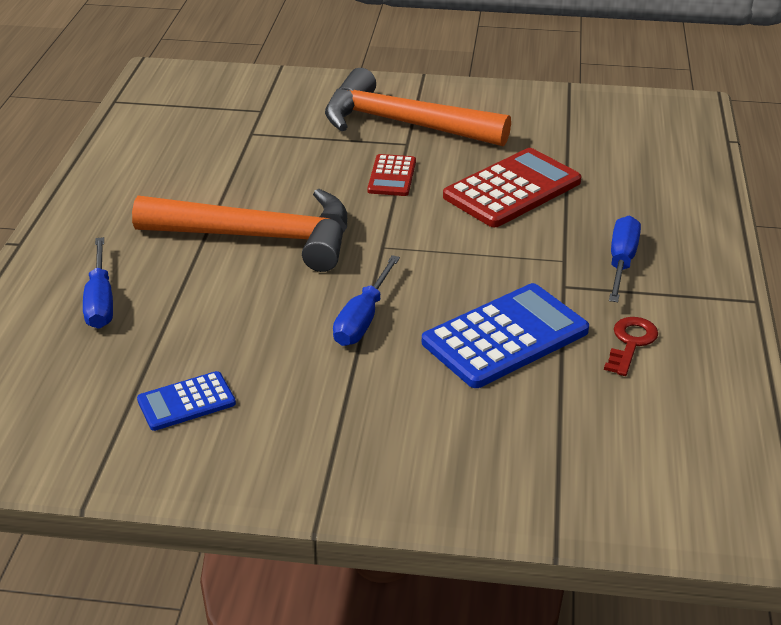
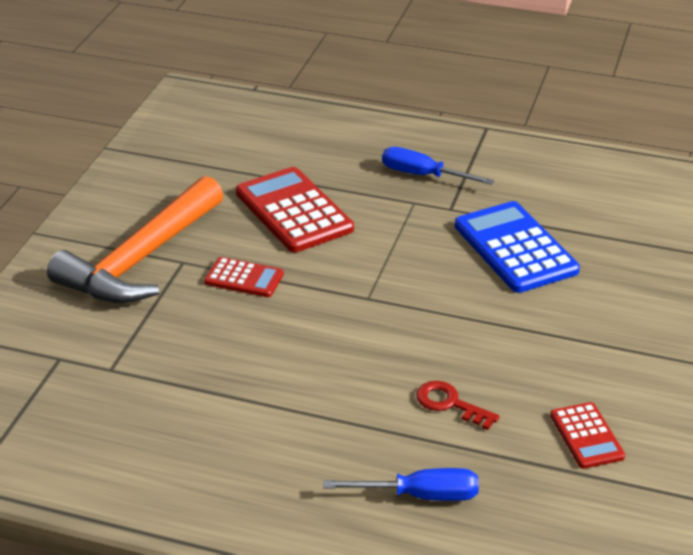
camera: 80 degrees left, 0 degrees up
(186, 402) = (586, 436): blue calculator -> red calculator
(259, 237) = (330, 375): orange hammer -> none
(363, 319) = (479, 321): blue screwdriver -> none
(631, 343) = (530, 191): red key -> red key (450, 404)

